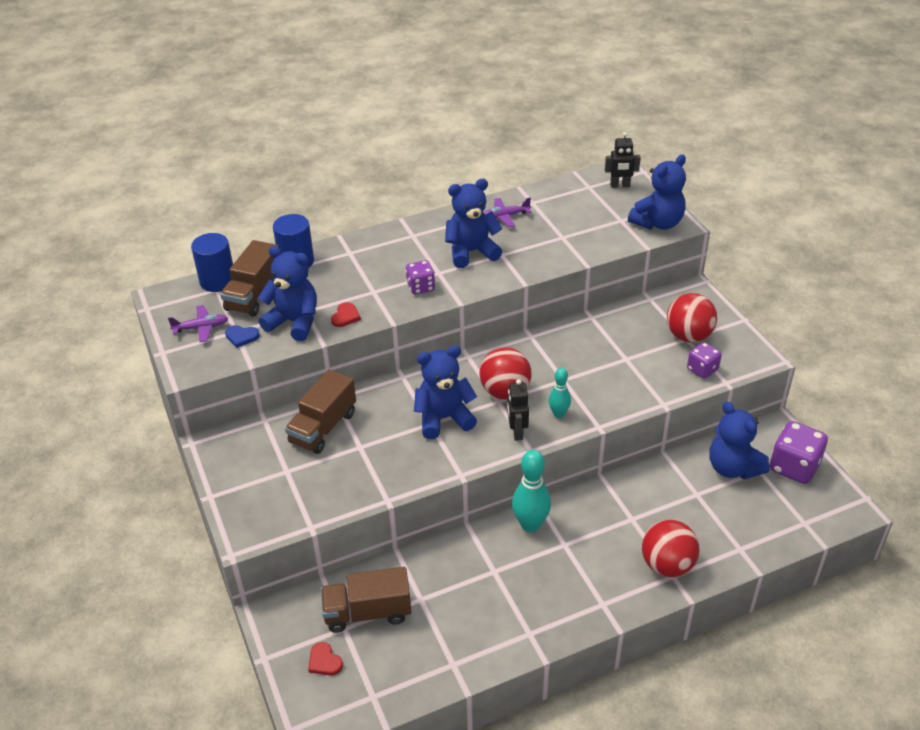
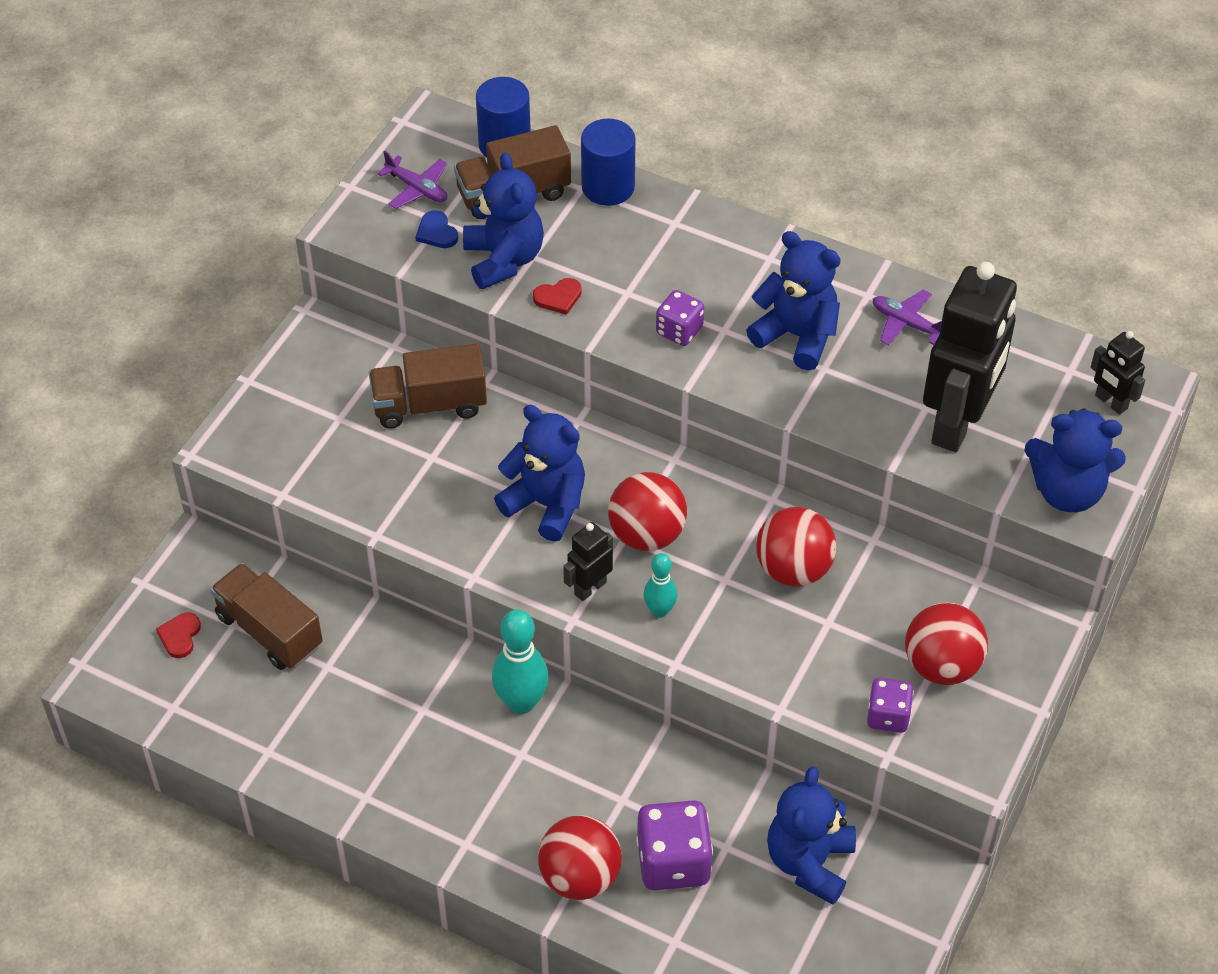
camera: 50 degrees right, 10 degrees up
(581, 352) = (793, 569): none -> red ball
(583, 233) = (957, 423): none -> black robot
(794, 467) = (876, 932): purple dice -> purple dice (673, 862)

